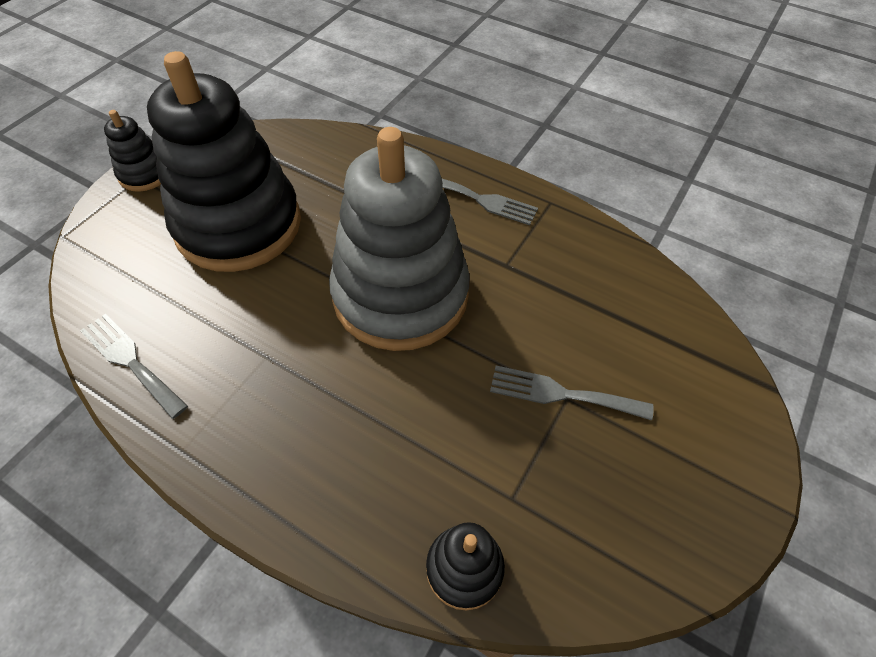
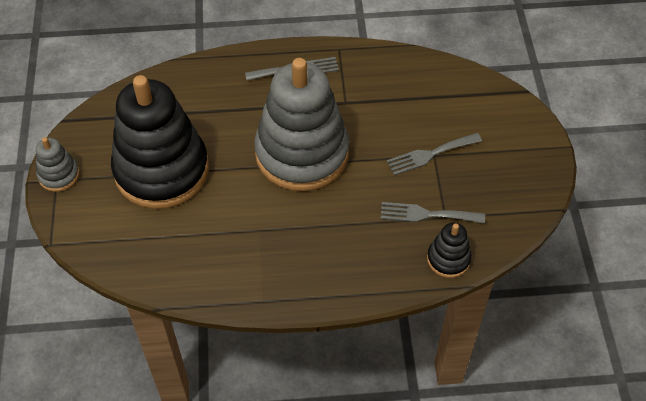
camera: 35 degrees left, 0 degrees up
(130, 361) = (184, 280): grey fork -> grey fork (426, 214)
(144, 174) = (59, 175): black stacking toy -> grey stacking toy

